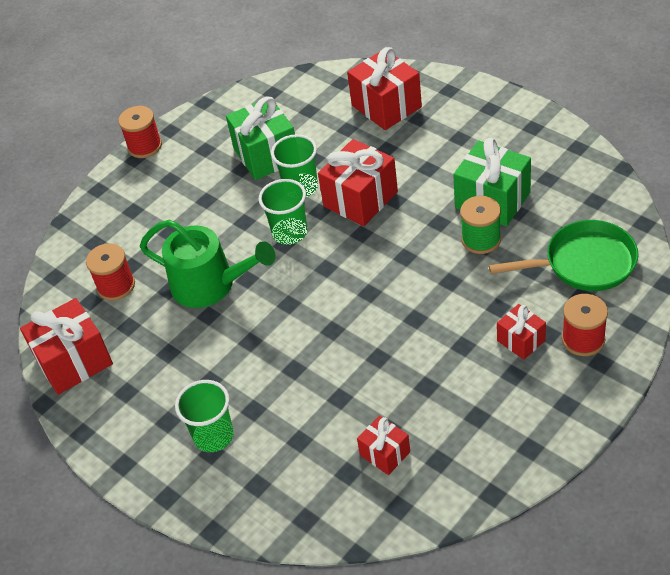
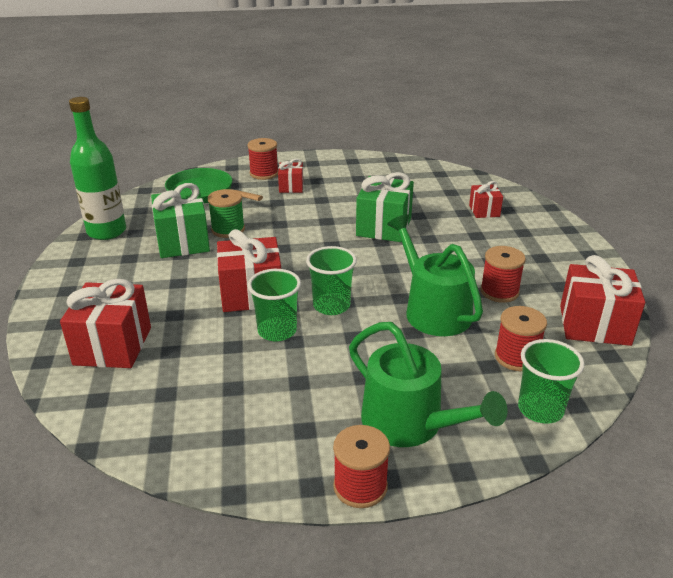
camera: 145 degrees left, 15 degrees down
(149, 192) = (409, 423): none -> green watering can
(174, 344) = (499, 292): none -> red spool
(214, 436) = (515, 237): green cup -> green cup (540, 409)
(266, 155) = (262, 378): green gift -> green gift (384, 227)
(385, 453) = (422, 188): red gift -> red gift (484, 211)
(570, 162) = (107, 231): none -> green bottle

